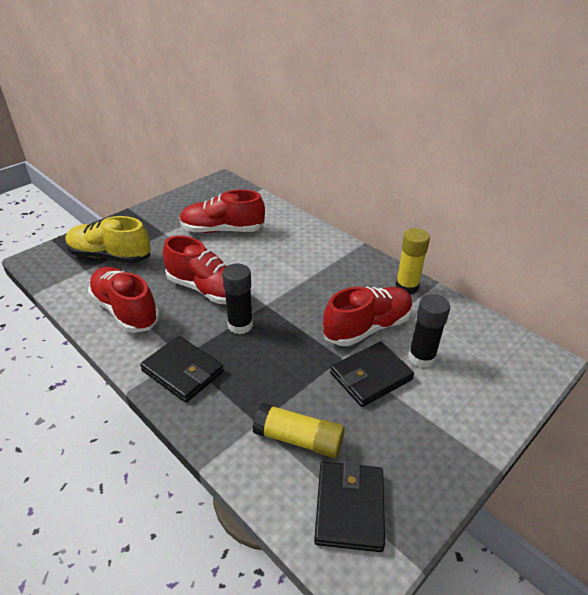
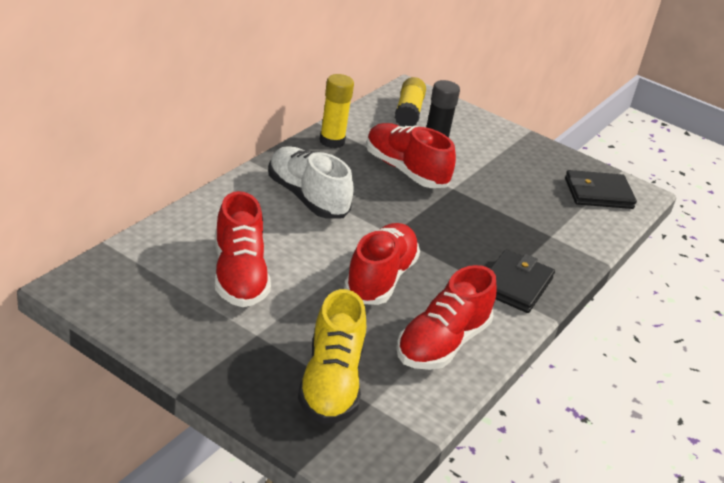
camera: 105 degrees left, 5 degrees down
(240, 325) = (433, 250): black glue stick -> none
(299, 439) = (555, 214): yellow glue stick -> yellow glue stick (408, 112)
(314, 265) = (307, 198): none -> white shoe
(371, 376) = (469, 174): black wallet -> none

